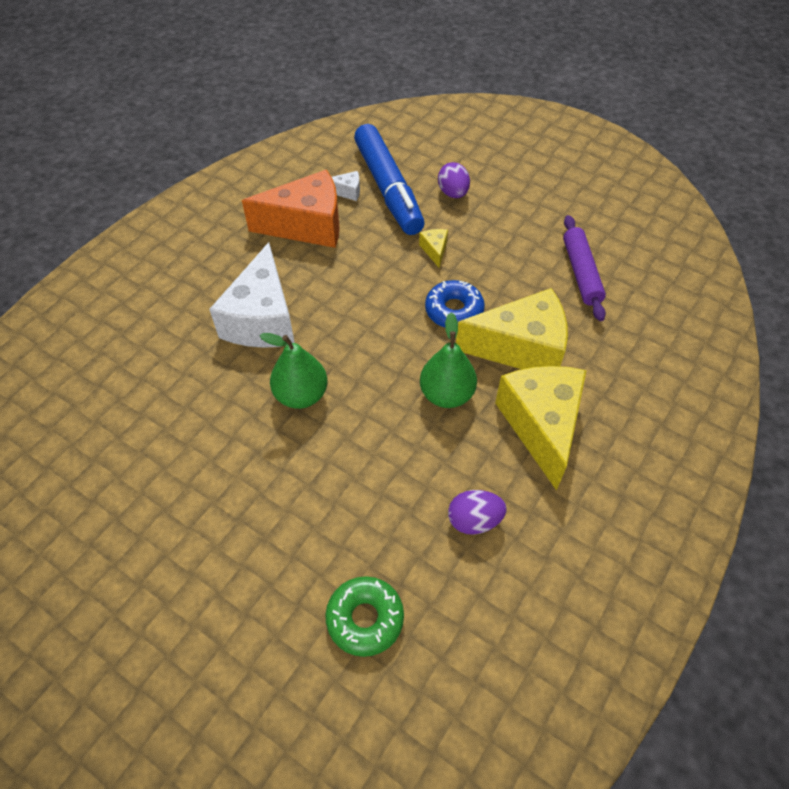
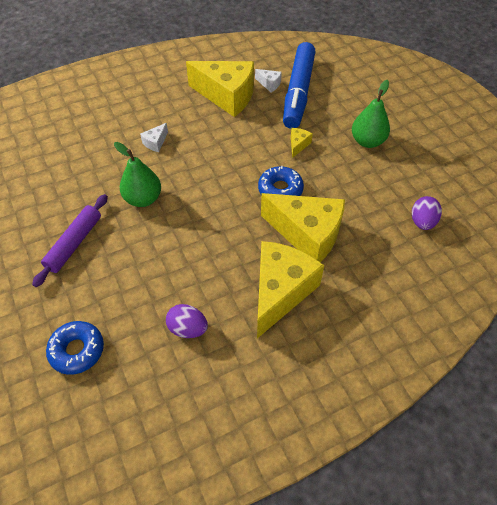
camera: 30 degrees right, 0 degrees up
(262, 319) = (155, 142): white cheese -> white cheese, size x0.41
(307, 226) = (227, 96): orange cheese -> yellow cheese
(365, 619) = (77, 350): green donut -> blue donut
(446, 394) = (233, 241): green pear -> green pear (367, 141)
(453, 193) = (341, 112): purple egg -> purple egg (422, 222)
(581, 273) = (392, 203): purple rolling pin -> purple rolling pin (74, 243)

